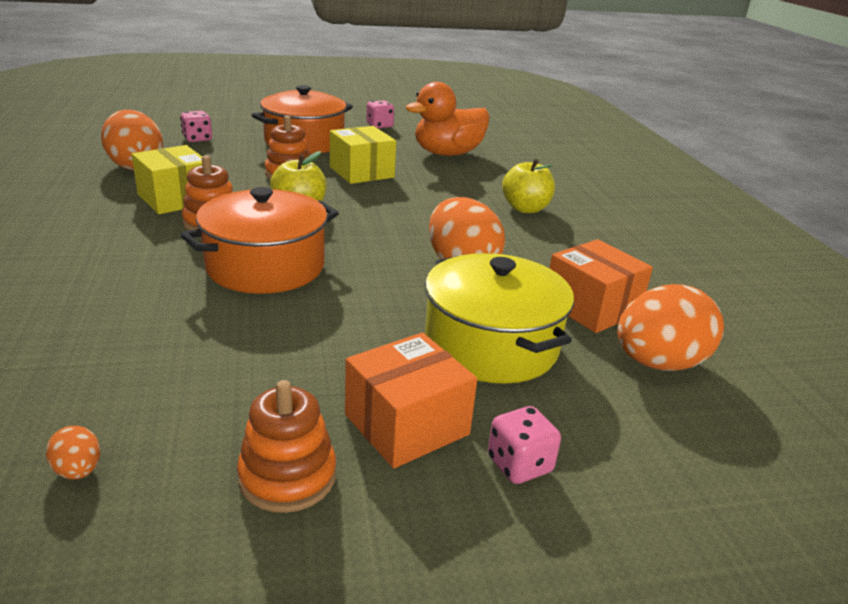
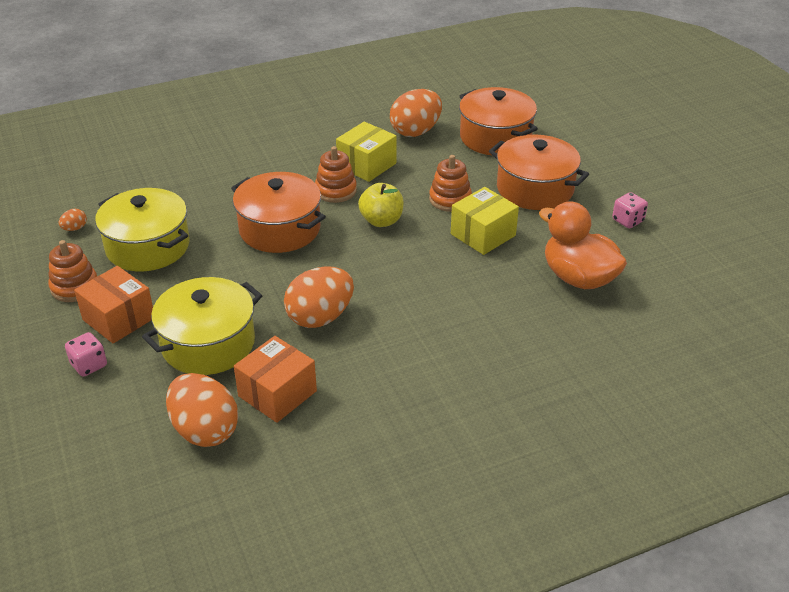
camera: 80 degrees right, 10 degrees up
(197, 139) = (495, 137): pink dice -> orange pot
(220, 380) = (148, 247): none -> yellow pot
(525, 208) = (460, 345): yellow apple -> none

